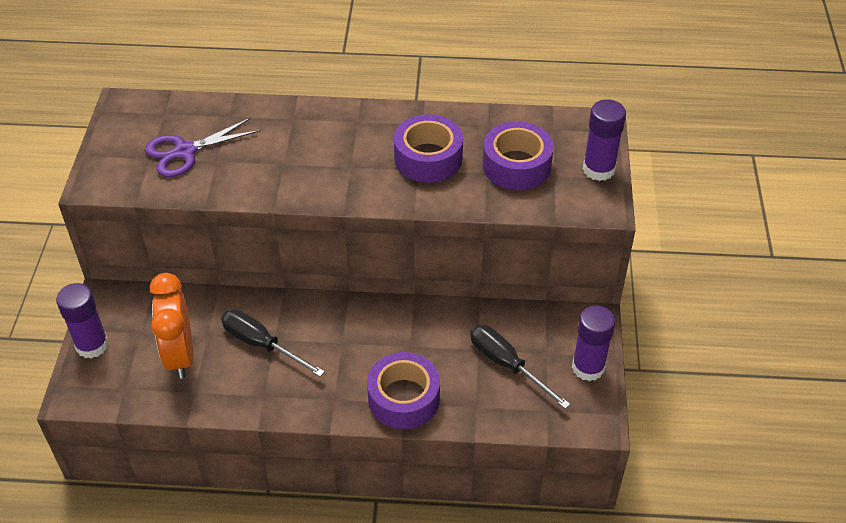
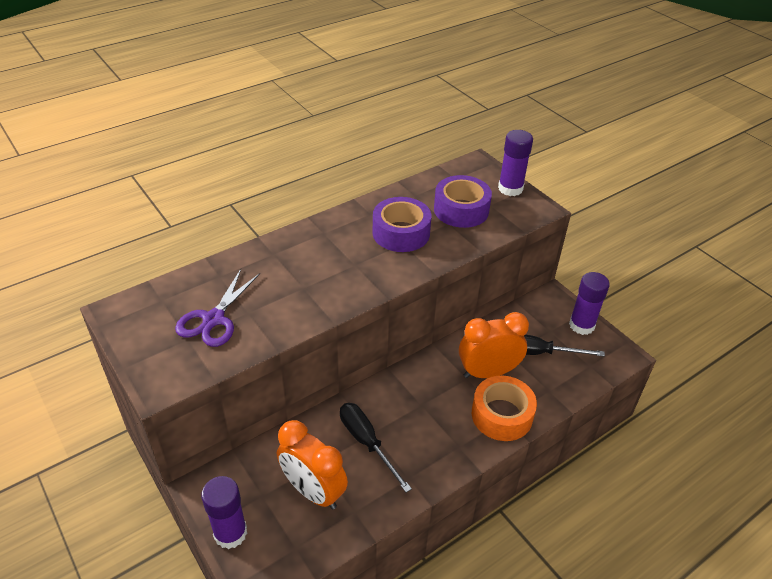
camera: 40 degrees left, 5 degrees down
(261, 344) = (367, 442): black screwdriver -> black screwdriver turned 60 degrees clockwise
(403, 398) = (502, 415): purple tape -> orange tape
(435, 353) = (488, 372): none -> orange clock

